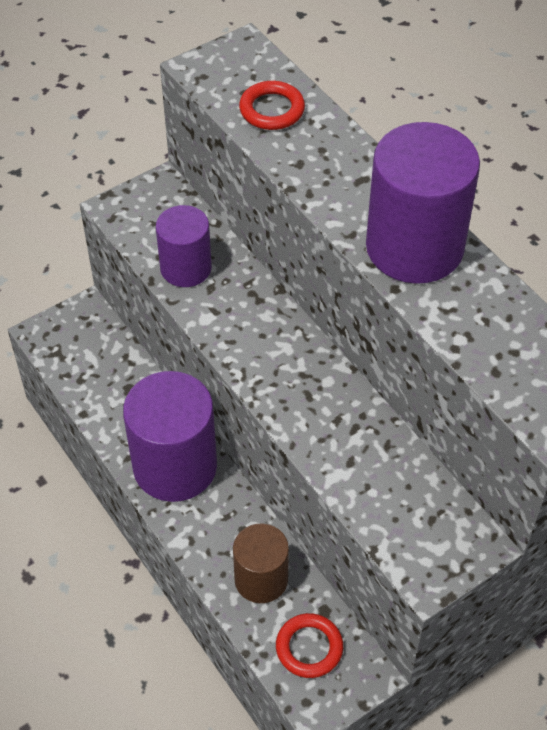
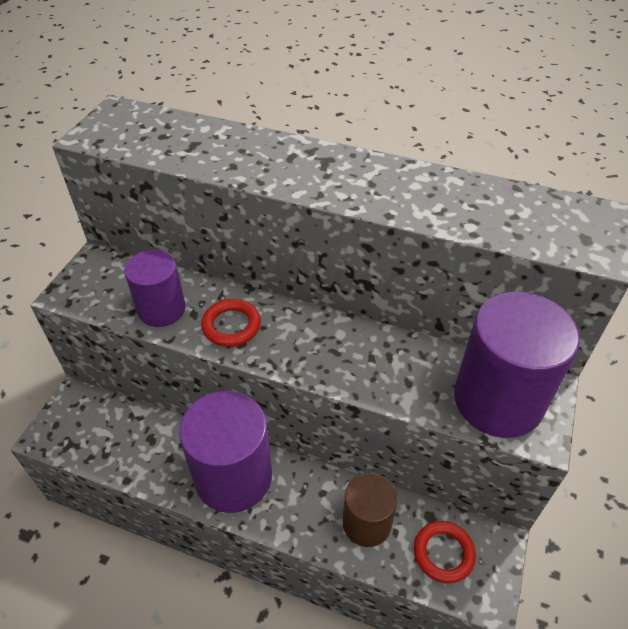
camera: 35 degrees left, 5 degrees down
(272, 110) = (177, 140): red ring -> red ring (231, 326)
(414, 247) = (374, 182): purple cylinder -> purple cylinder (498, 400)

